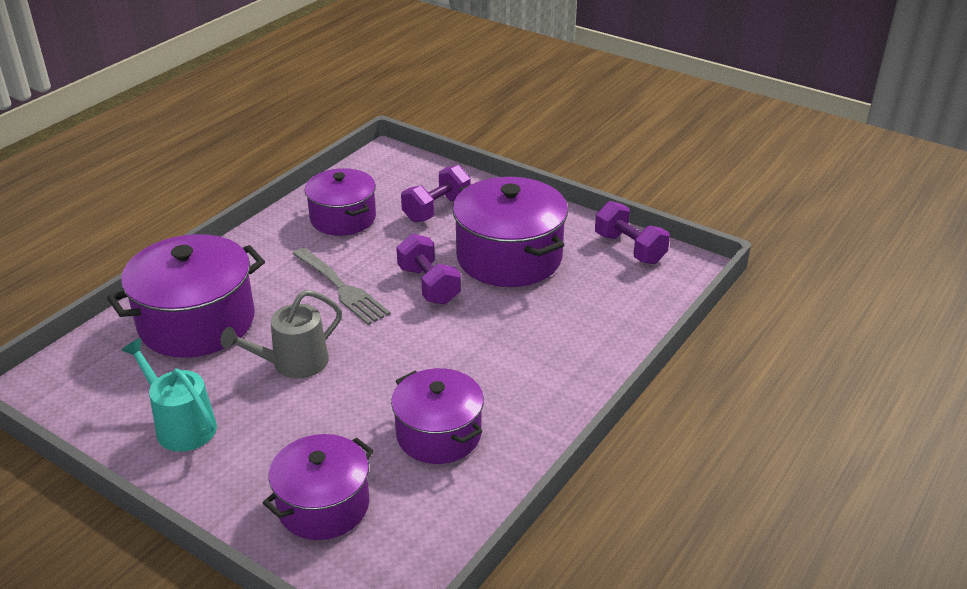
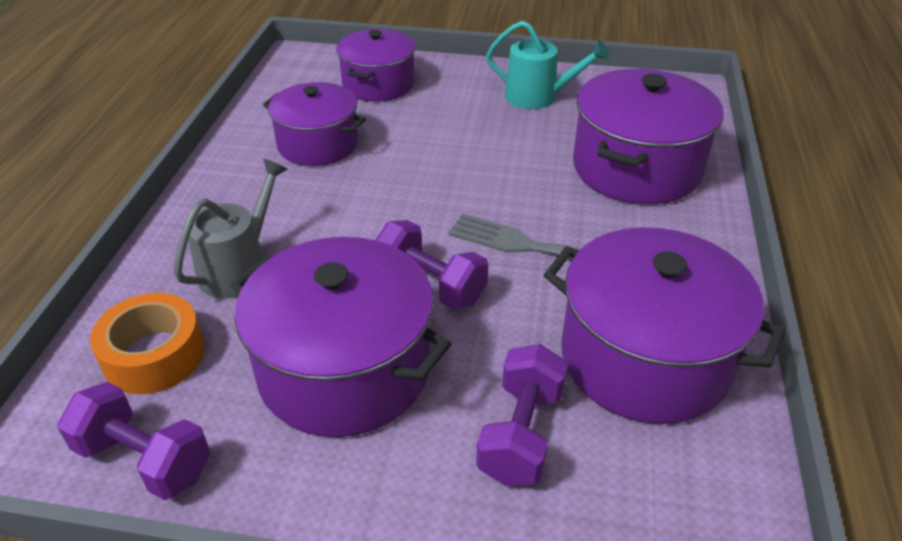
camera: 155 degrees right, 5 degrees up
(293, 363) = (500, 160): grey watering can -> grey watering can (239, 268)
(343, 218) = (645, 358): purple pot -> purple pot, size x1.53
(620, 294) = (154, 355): none -> orange tape

